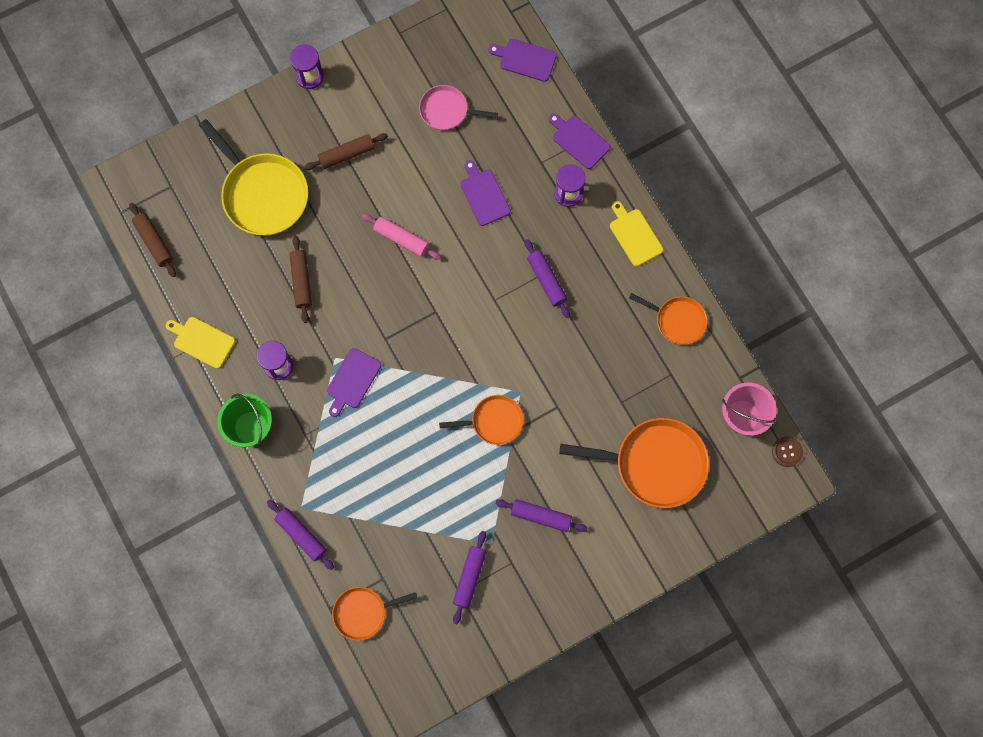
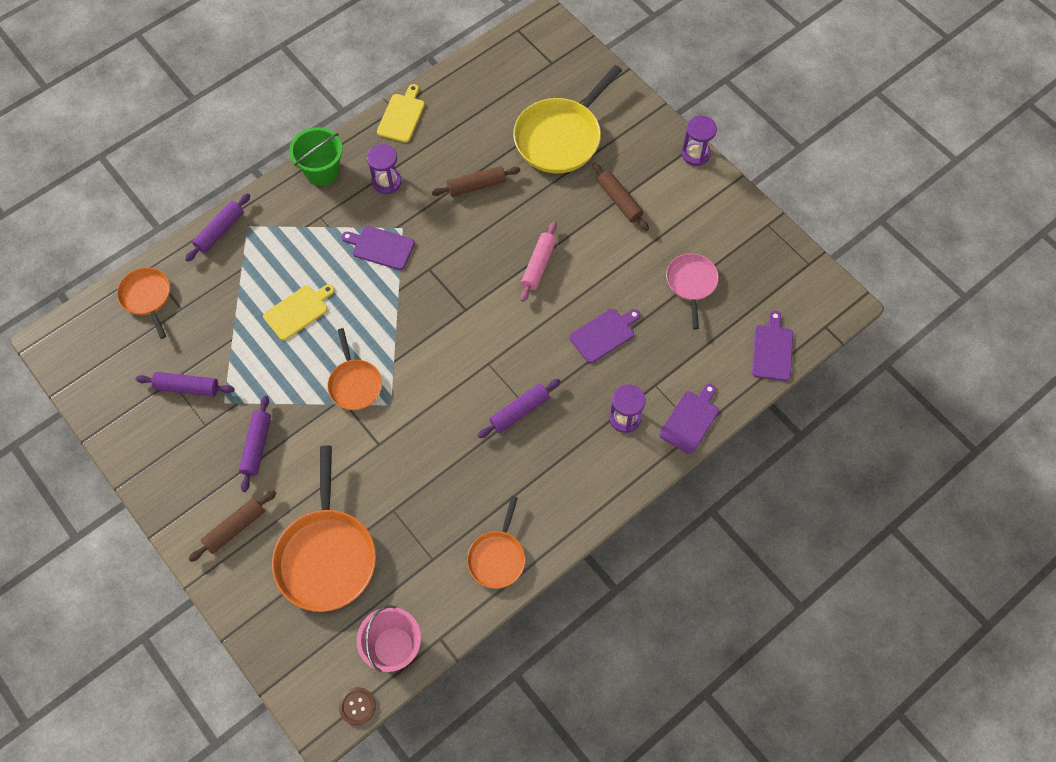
camera: 80 degrees right, 10 degrees down
(154, 242) = (493, 60): brown rolling pin -> brown rolling pin (235, 528)
(634, 235) = (590, 495): yellow cutting board -> yellow cutting board (298, 311)

